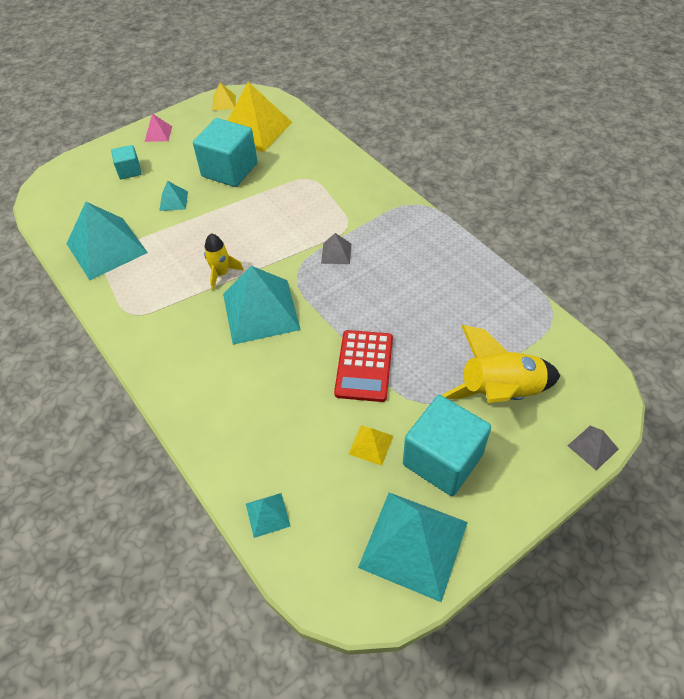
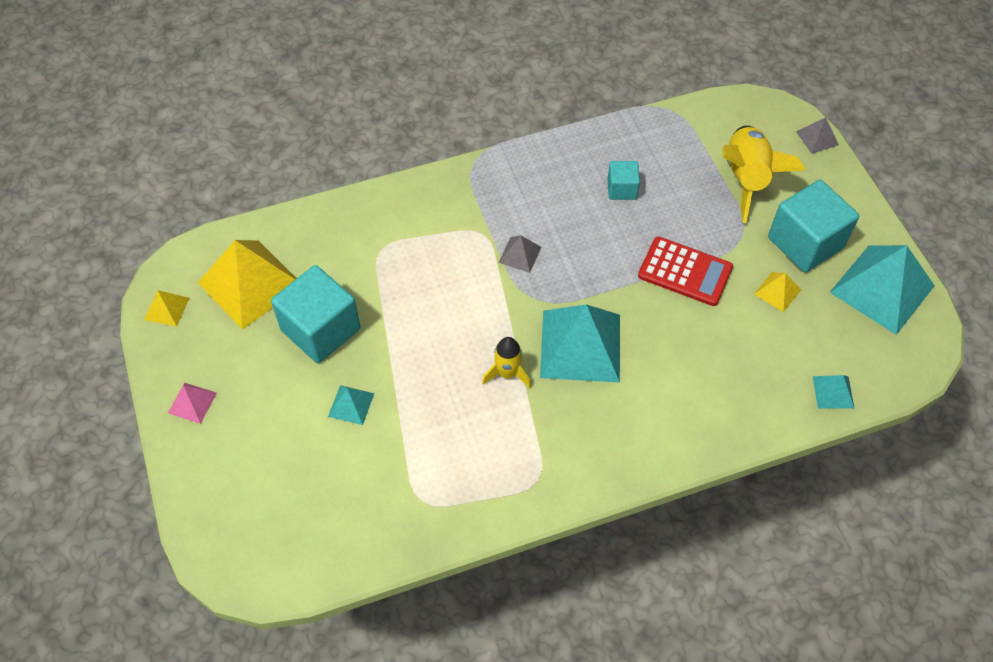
camera: 75 degrees left, 5 degrees up
(106, 248) = (407, 497): turquoise pyramid -> none
(129, 171) = (259, 451): turquoise cube -> turquoise cube (622, 189)

